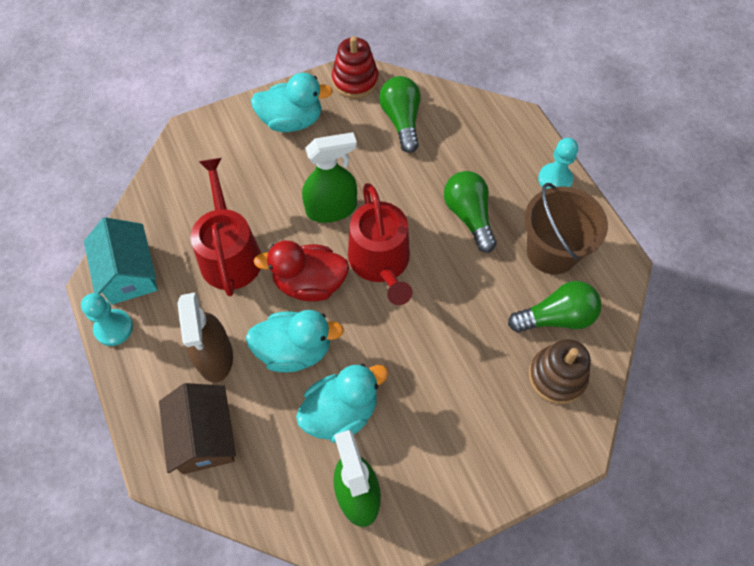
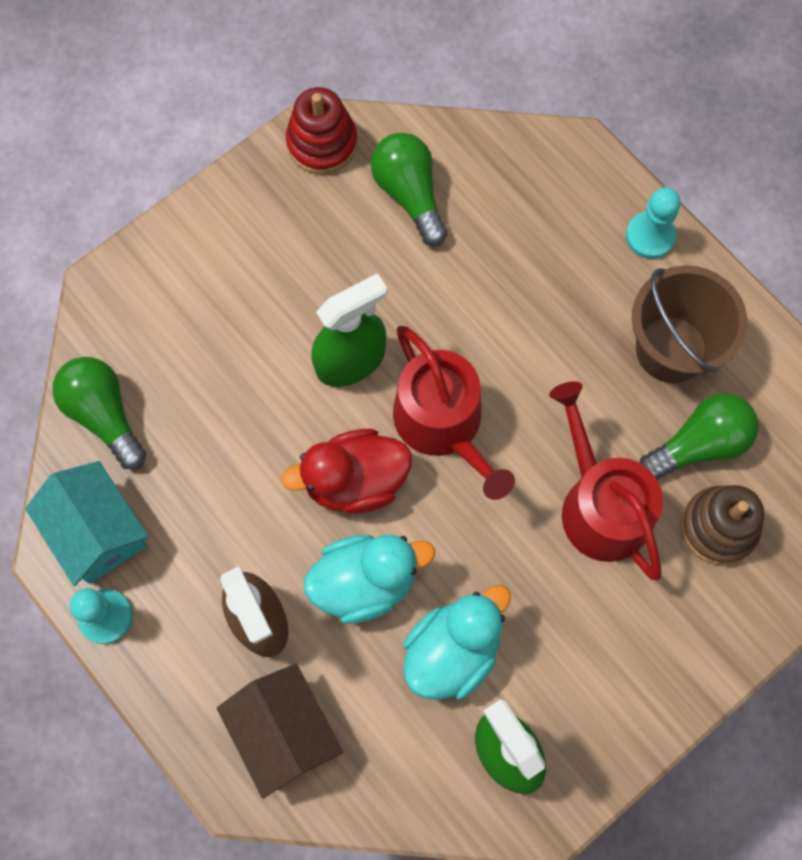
camera: 15 degrees left, 10 degrees up
(230, 253) = (229, 465): red watering can -> red watering can (600, 504)
(292, 121) = (249, 233): turquoise duck -> none
(469, 216) = (545, 323): green light bulb -> green light bulb (104, 415)

